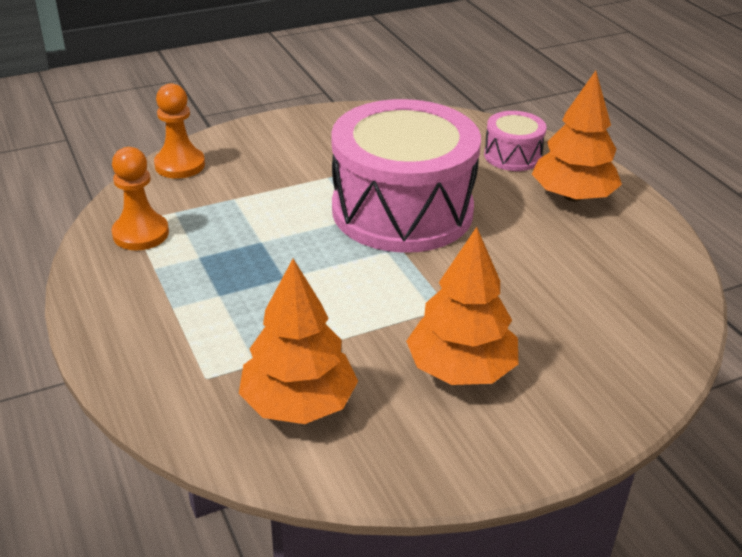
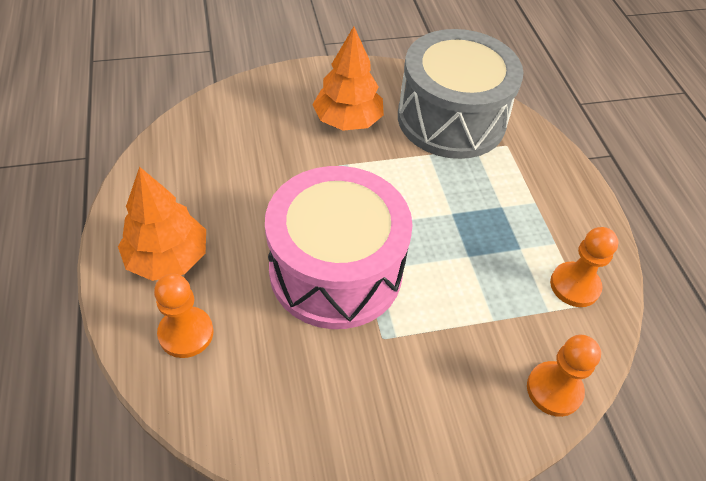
camera: 170 degrees left, 15 degrees up
(298, 404) = (451, 119): orange tree -> grey drum
(512, 156) = (186, 333): pink drum -> orange pawn

